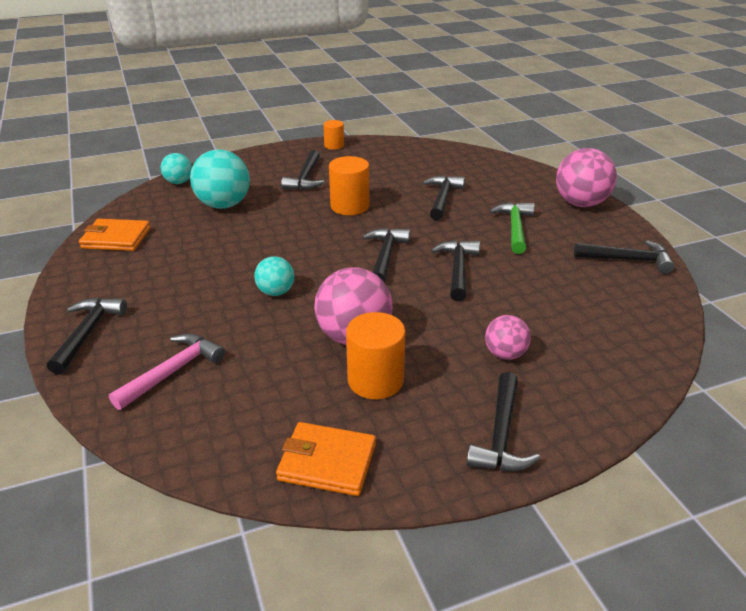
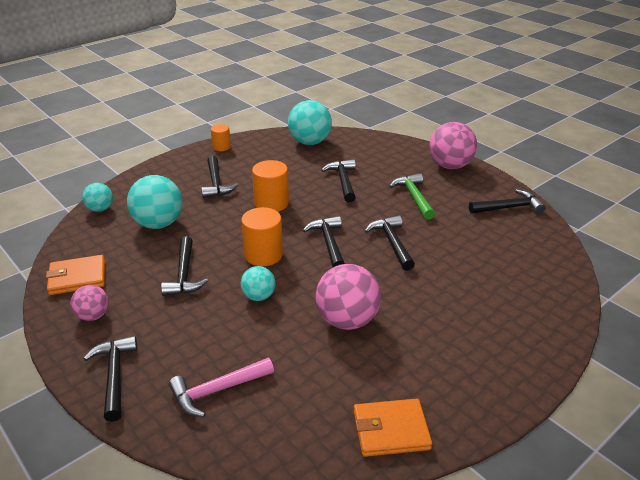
camera: 20 degrees left, 0 degrees up
(173, 372) = (217, 390): pink hammer -> pink hammer turned 135 degrees counterclockwise
(375, 380) = (386, 353): orange cylinder -> orange cylinder (263, 255)
(430, 155) = (310, 142): none -> turquoise ball
(501, 435) = (500, 371): black hammer -> black hammer (184, 274)
(505, 354) = (467, 306): pink ball -> pink ball (93, 316)

